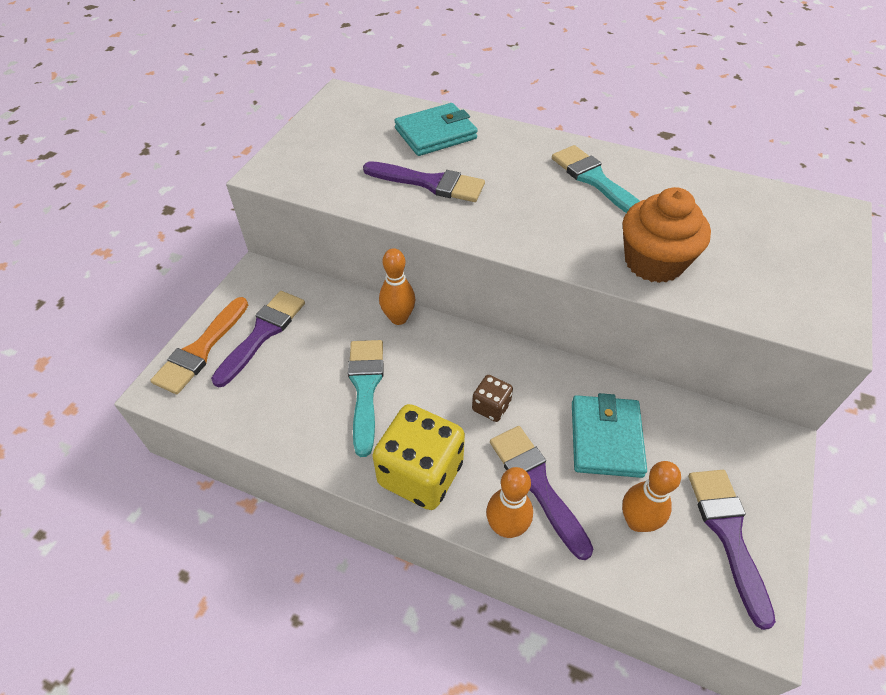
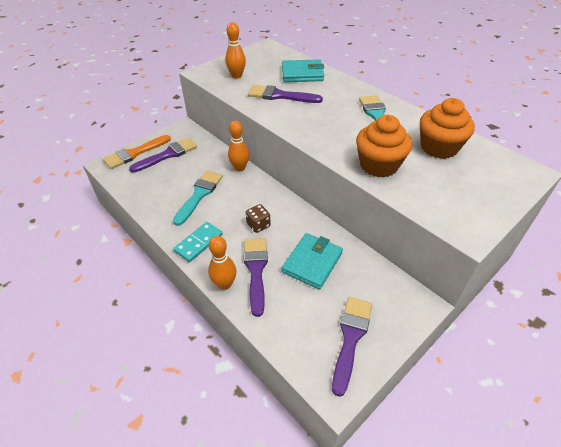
camera: 25 degrees right, 5 degrees down
(420, 473) = (198, 243): yellow dice -> turquoise domino
(430, 183) = (280, 96): purple brush -> purple brush turned 150 degrees clockwise
(637, 521) = (299, 310): orange bowling pin -> orange bowling pin (236, 76)
(708, 208) = (439, 147): none -> orange cupcake

